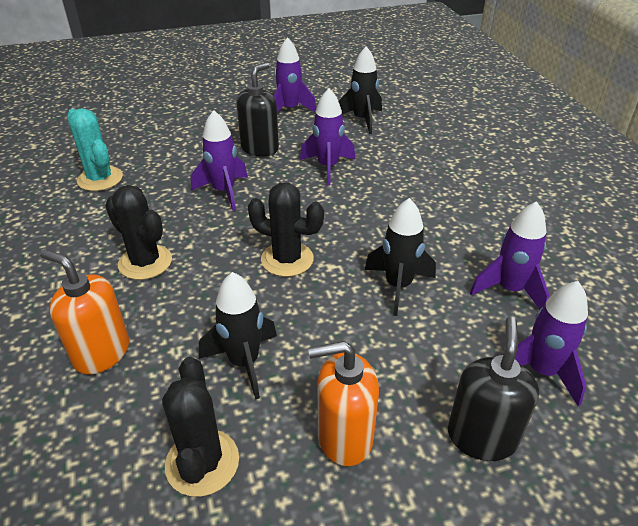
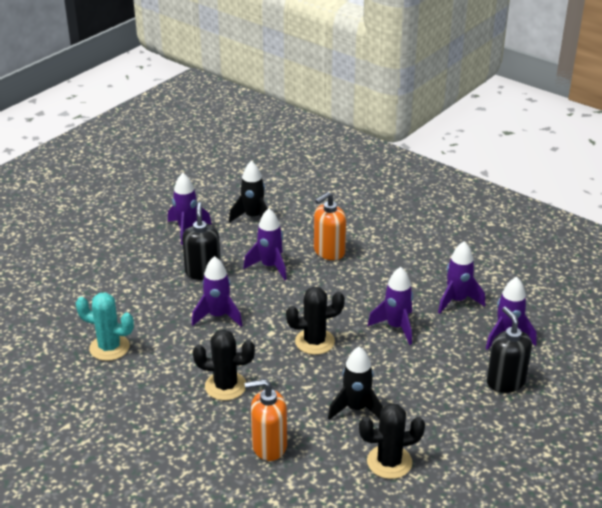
camera: 35 degrees left, 5 degrees down
(202, 462) = (389, 462): black cactus -> black cactus turned 60 degrees counterclockwise
(344, 437) = (444, 415): orange soap dispenser -> orange soap dispenser (329, 252)
(398, 286) = (396, 327): black rocket -> purple rocket

